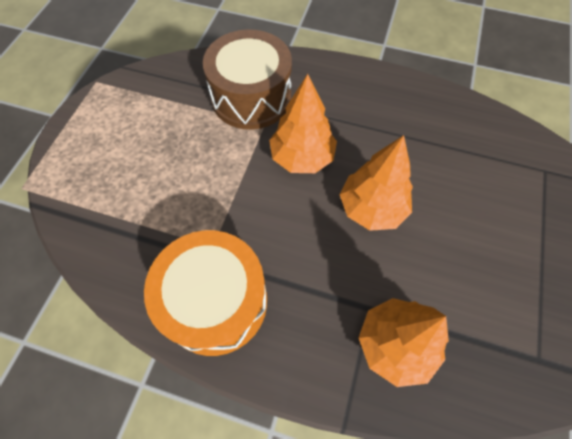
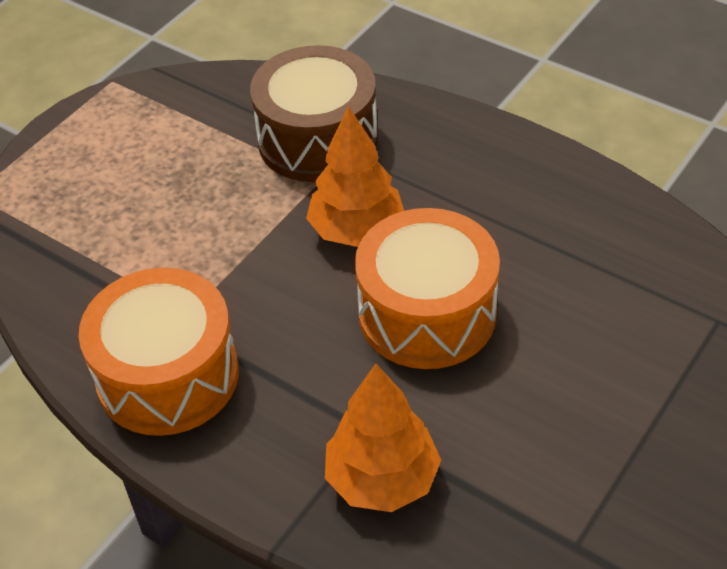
camera: 20 degrees right, 15 degrees down
(371, 208) = (427, 313): orange tree -> orange drum

